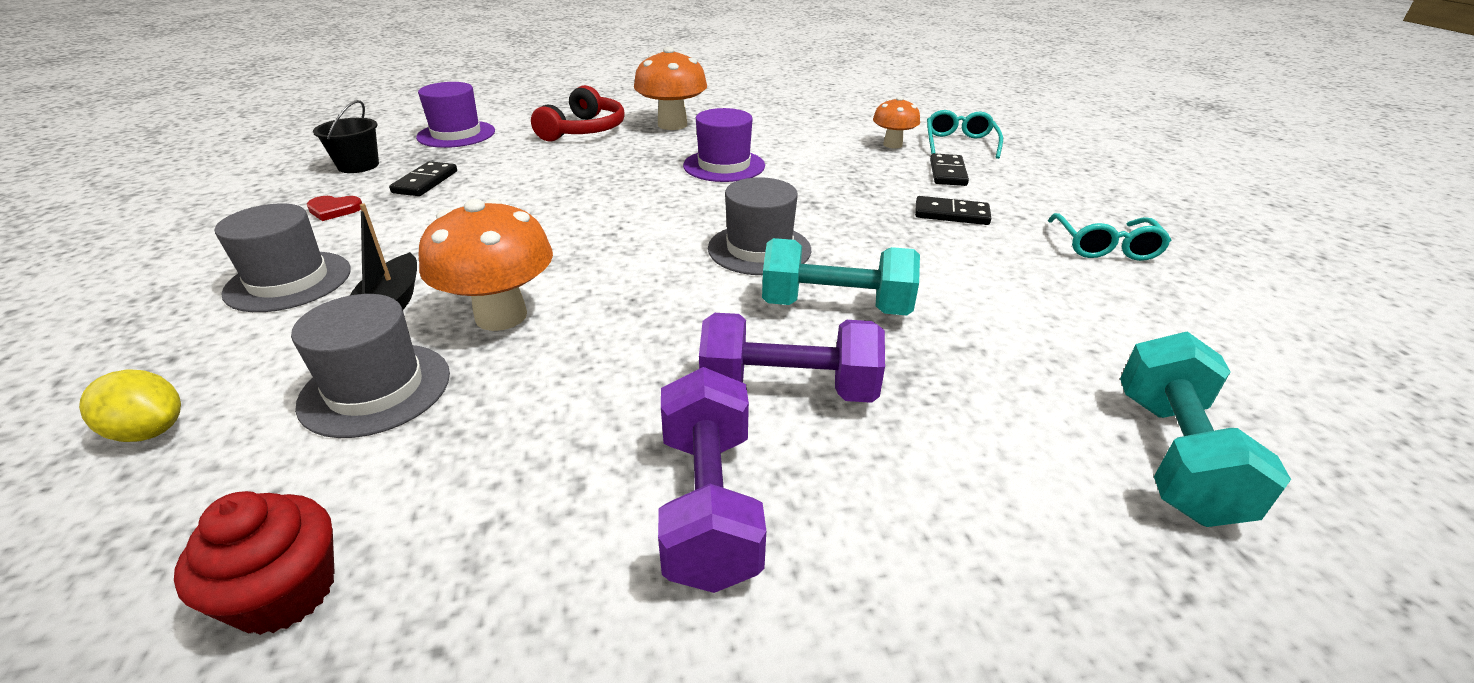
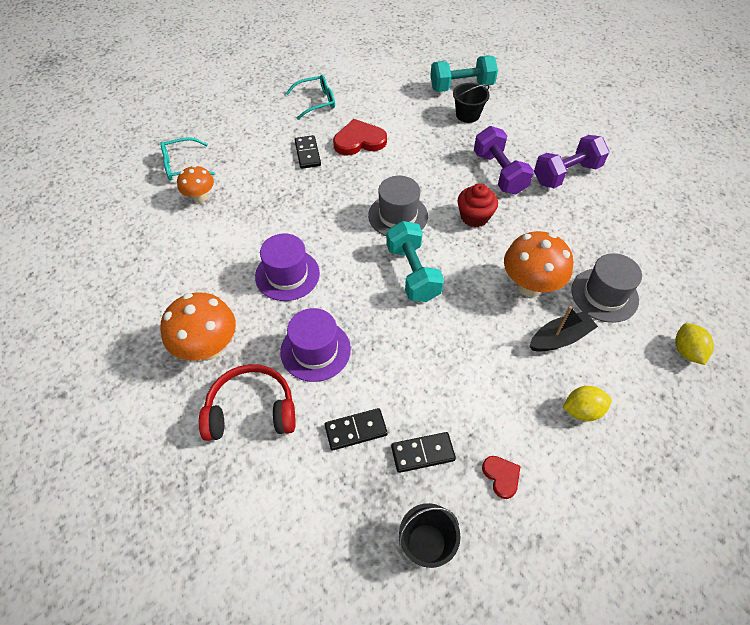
camera: 115 degrees left, 20 degrees up
(285, 592) = (677, 249): red cupcake -> red cupcake (474, 217)
(288, 281) = (582, 410): grey hat -> yellow lemon
(456, 134) = (312, 521): purple hat -> purple hat (315, 350)
(835, 307) = (433, 174): turquoise dumbbell -> turquoise dumbbell (412, 273)
(948, 173) = (243, 163): black domino -> black domino (356, 430)
(969, 260) = (359, 141): none -> red heart
(1028, 419) = (467, 115): none -> black bucket

